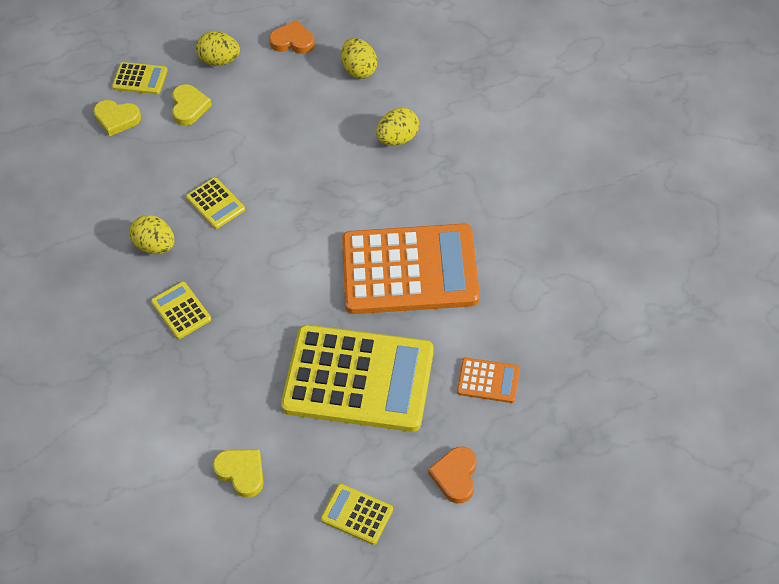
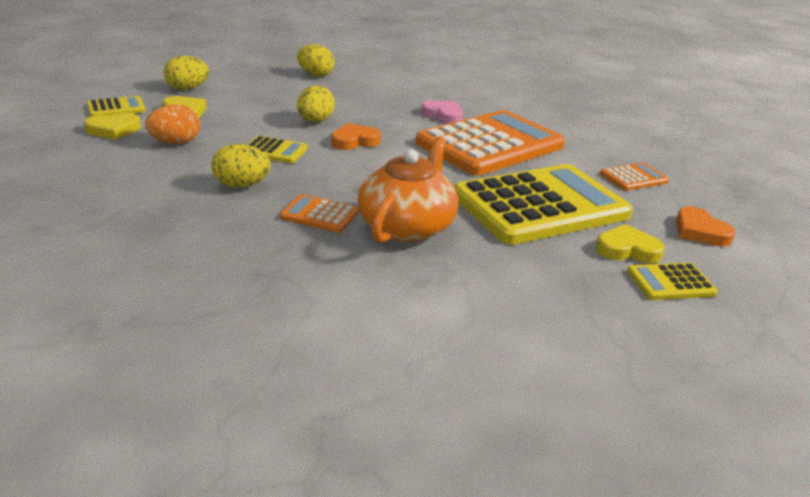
camera: 40 degrees left, 25 degrees down
(149, 159) = (175, 142): none -> orange egg
(181, 310) = (319, 215): yellow calculator -> orange calculator
(230, 355) = (407, 226): none -> orange teapot
(241, 473) = (529, 296): yellow heart -> yellow heart (627, 250)
(293, 41) = (243, 72): orange heart -> orange heart (354, 141)
(398, 139) = (388, 95): yellow egg -> yellow egg (315, 121)
(416, 200) = (443, 115): none -> pink heart

